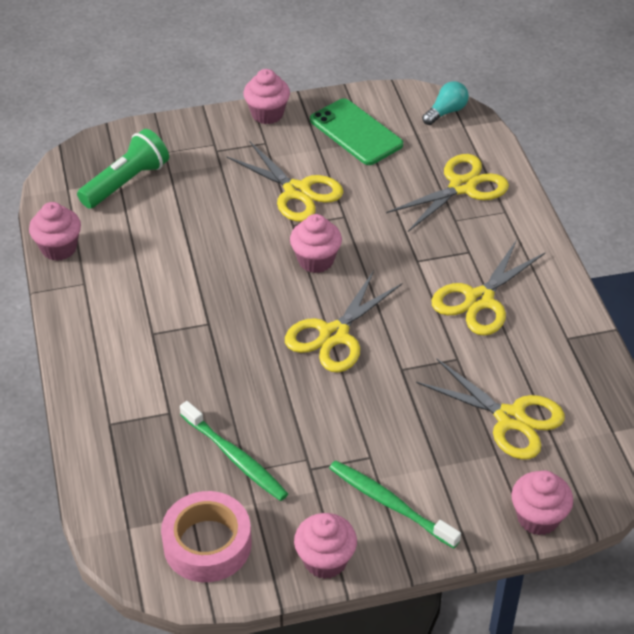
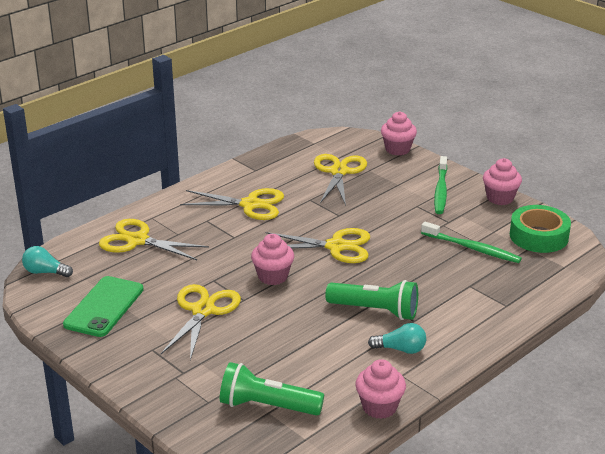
camera: 120 degrees left, 15 degrees down
(118, 300) = (400, 349): none -> turquoise light bulb
(193, 311) = (375, 310): none -> green flashlight
(207, 544) = (538, 236): pink tape -> green tape
(235, 458) = (472, 248): green toothbrush -> green toothbrush turned 105 degrees clockwise
(267, 114) = (110, 362): pink cupcake -> none

